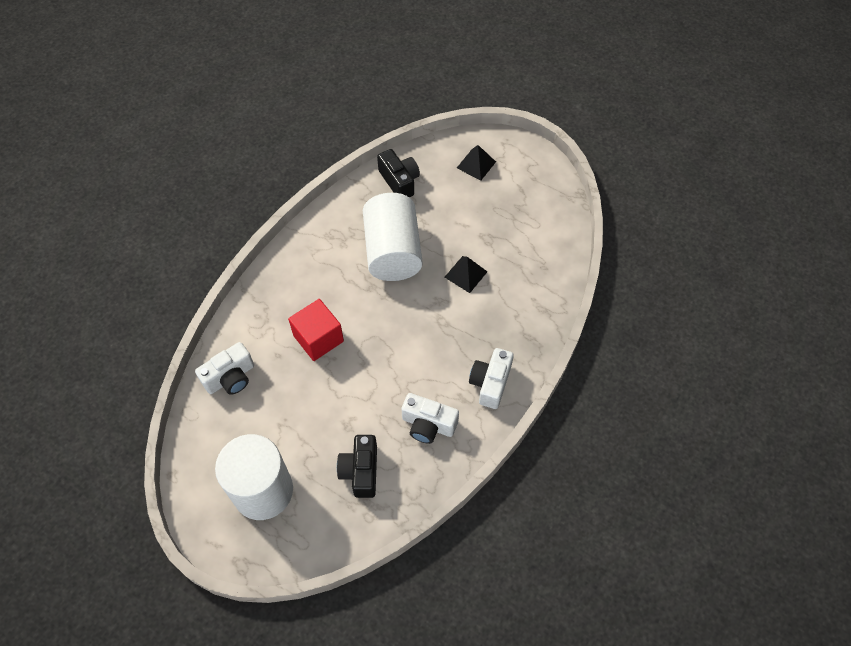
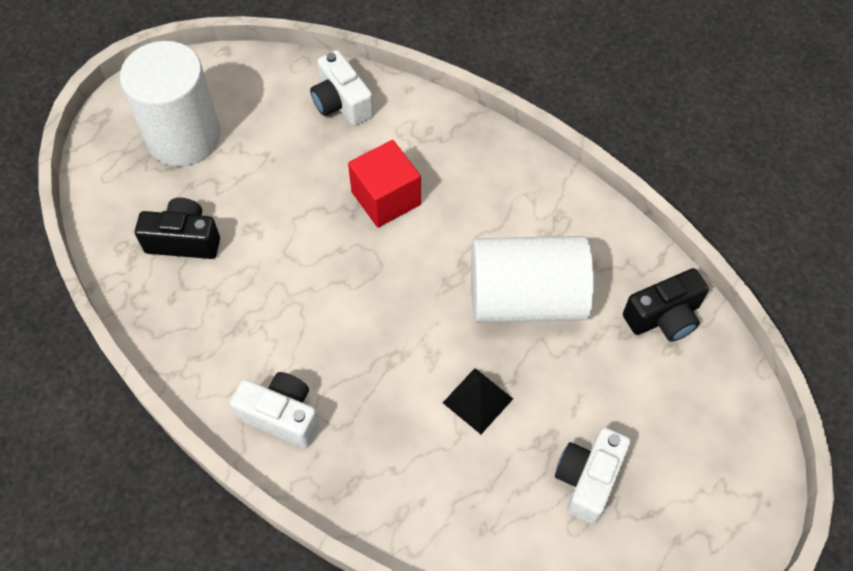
camera: 95 degrees right, 0 degrees up
(428, 424) = (232, 325): white camera -> white camera (588, 479)
(476, 164) = (705, 441): black pyramid -> none

